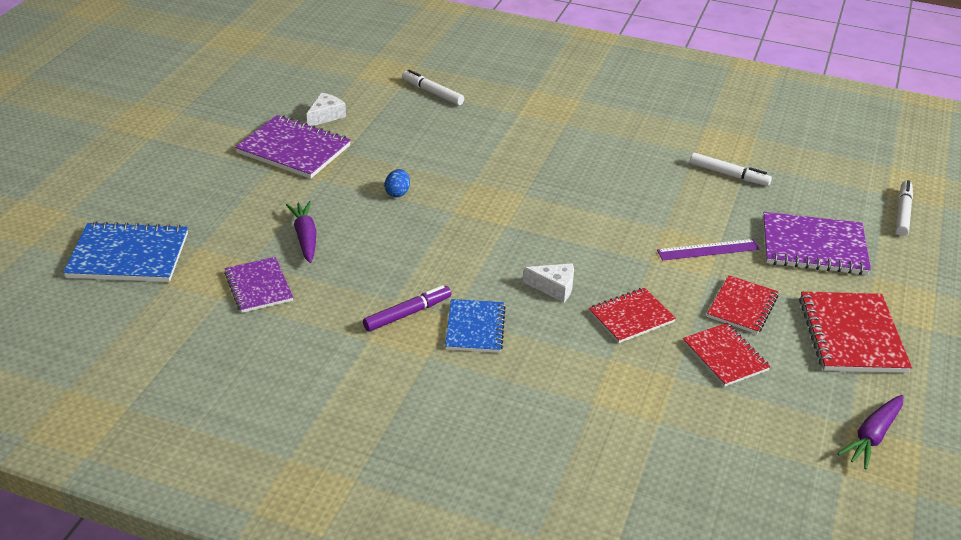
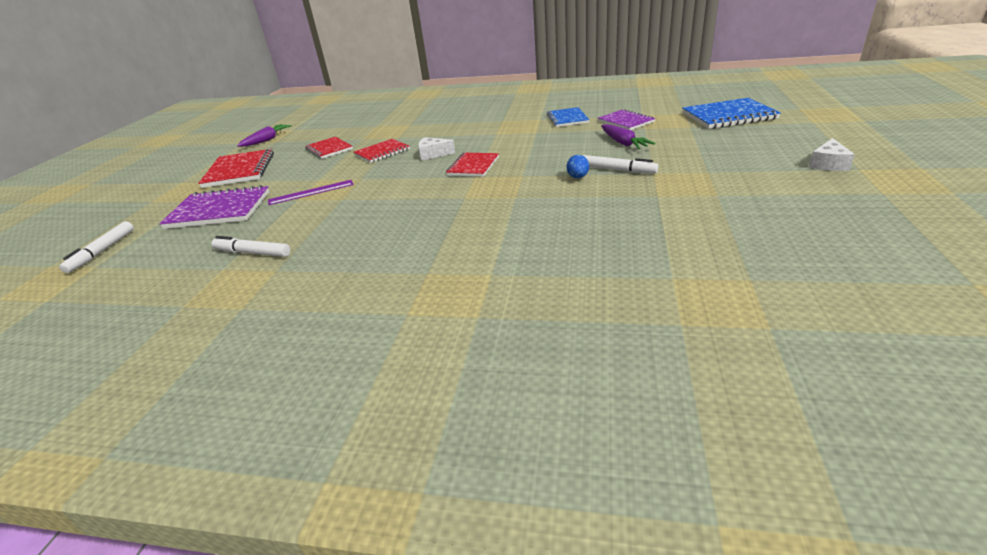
camera: 175 degrees right, 5 degrees down
(294, 149) = (709, 187): purple notebook -> none
(326, 116) = (720, 222): white cheese -> white cheese (828, 164)
(407, 313) = (524, 129): purple marker -> none
(432, 92) = (621, 279): white marker -> white marker (617, 170)
(475, 328) = (480, 132): blue notebook -> blue notebook (567, 119)
(742, 306) = (304, 169): red notebook -> red notebook (473, 166)

